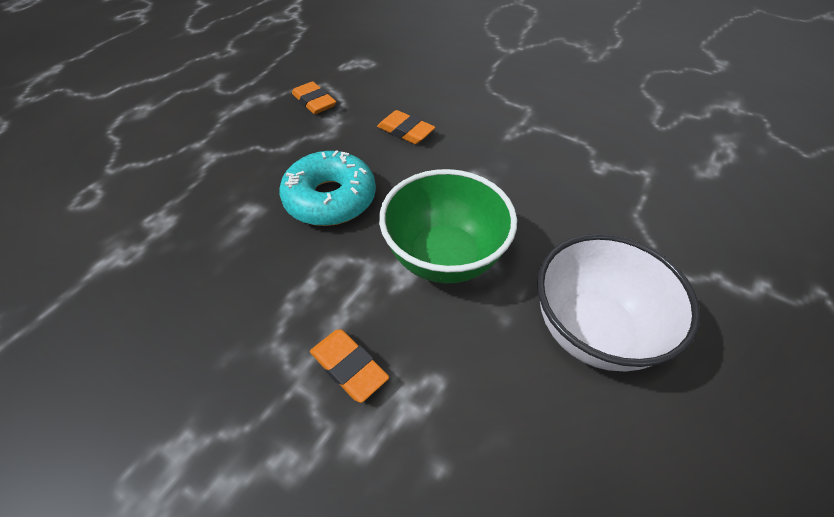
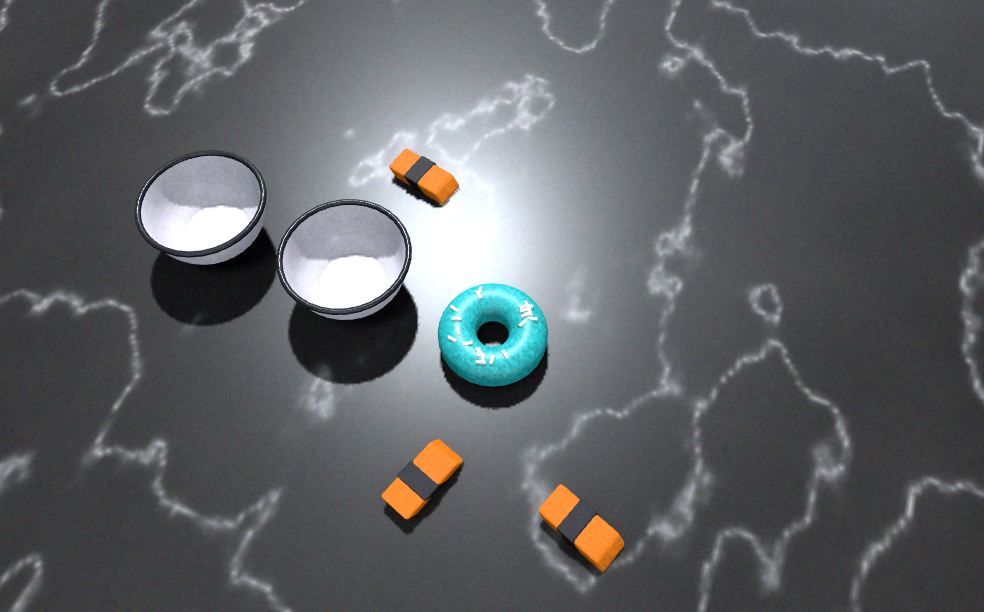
camera: 170 degrees right, 10 degrees up
(406, 131) = (423, 480): orange eraser -> orange eraser turned 75 degrees counterclockwise
(444, 257) = (355, 286): green bowl -> white bowl

